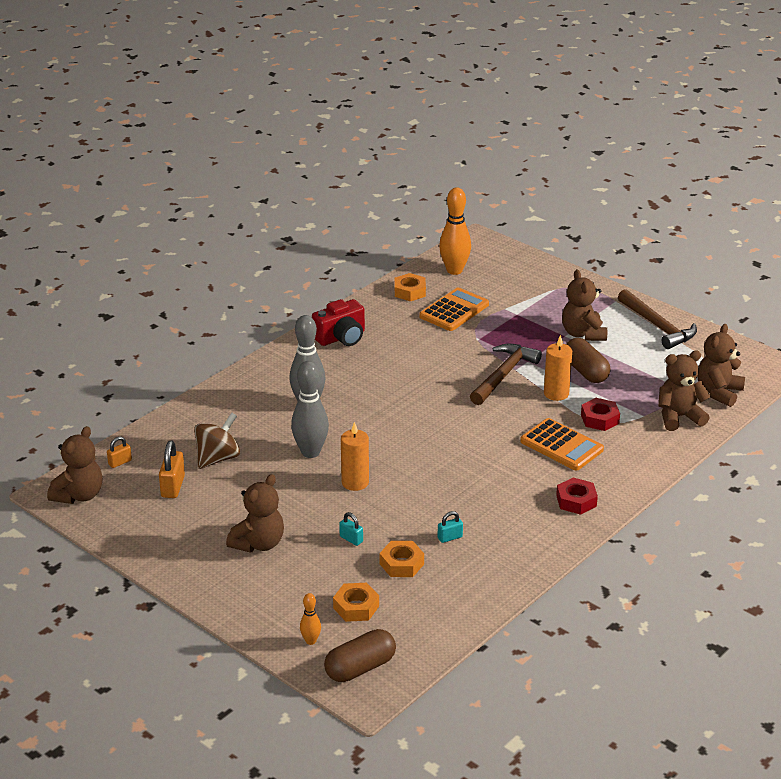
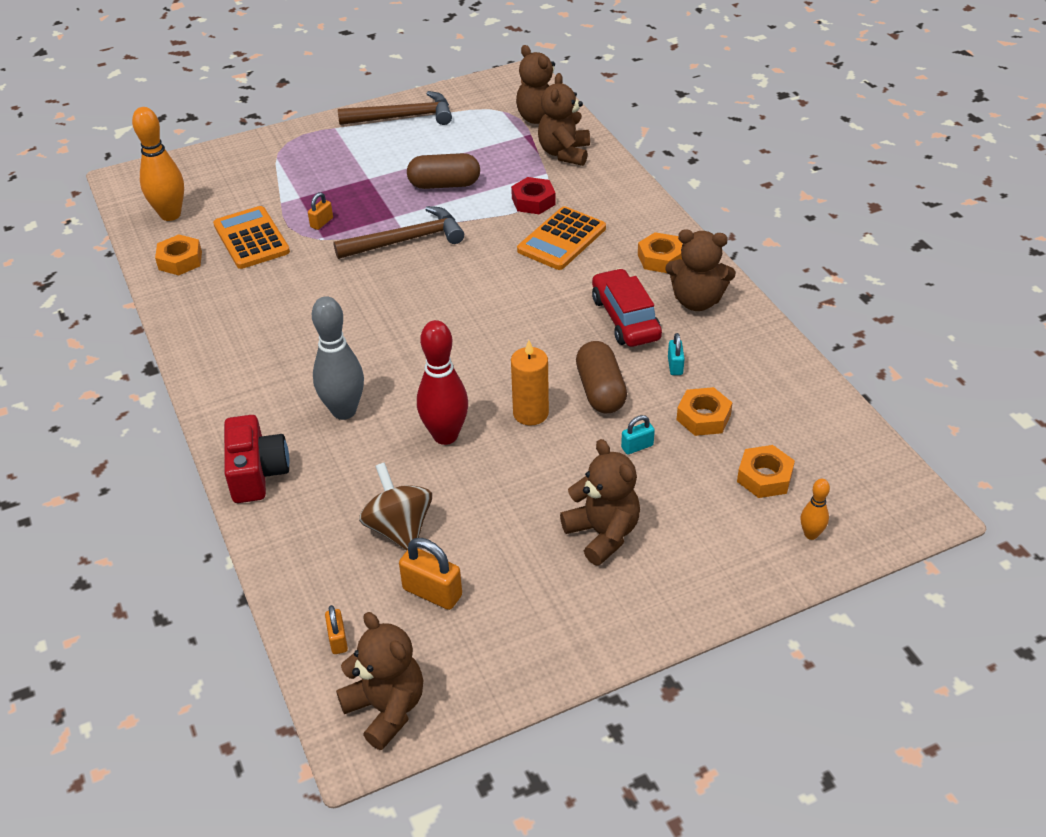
camera: 65 degrees left, 10 degrees up
(310, 452) = (445, 435): grey bowling pin -> red bowling pin
(341, 337) = (225, 343): red camera -> red camera (257, 473)
(360, 668) = (874, 503): brown capsule -> brown capsule (600, 391)
(488, 500) = (625, 318): none -> red car
(495, 333) = (321, 222): none -> orange padlock
(503, 375) = (406, 240): brown hammer -> brown hammer turned 105 degrees clockwise
(556, 393) = (468, 215): orange candle -> none
(561, 445) = (561, 239): orange calculator -> orange calculator turned 150 degrees clockwise
(576, 501) = (661, 258): red nut -> orange nut
(583, 334) = (376, 165): brown teddy bear -> brown teddy bear (697, 301)

